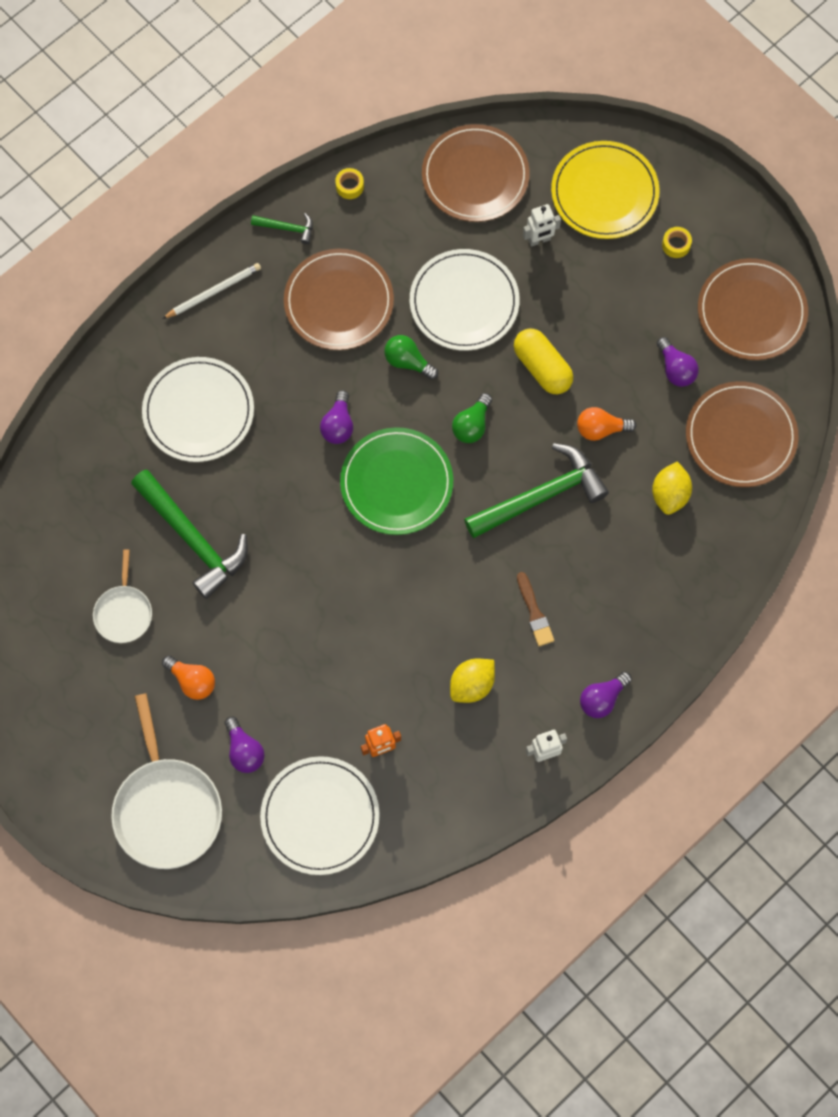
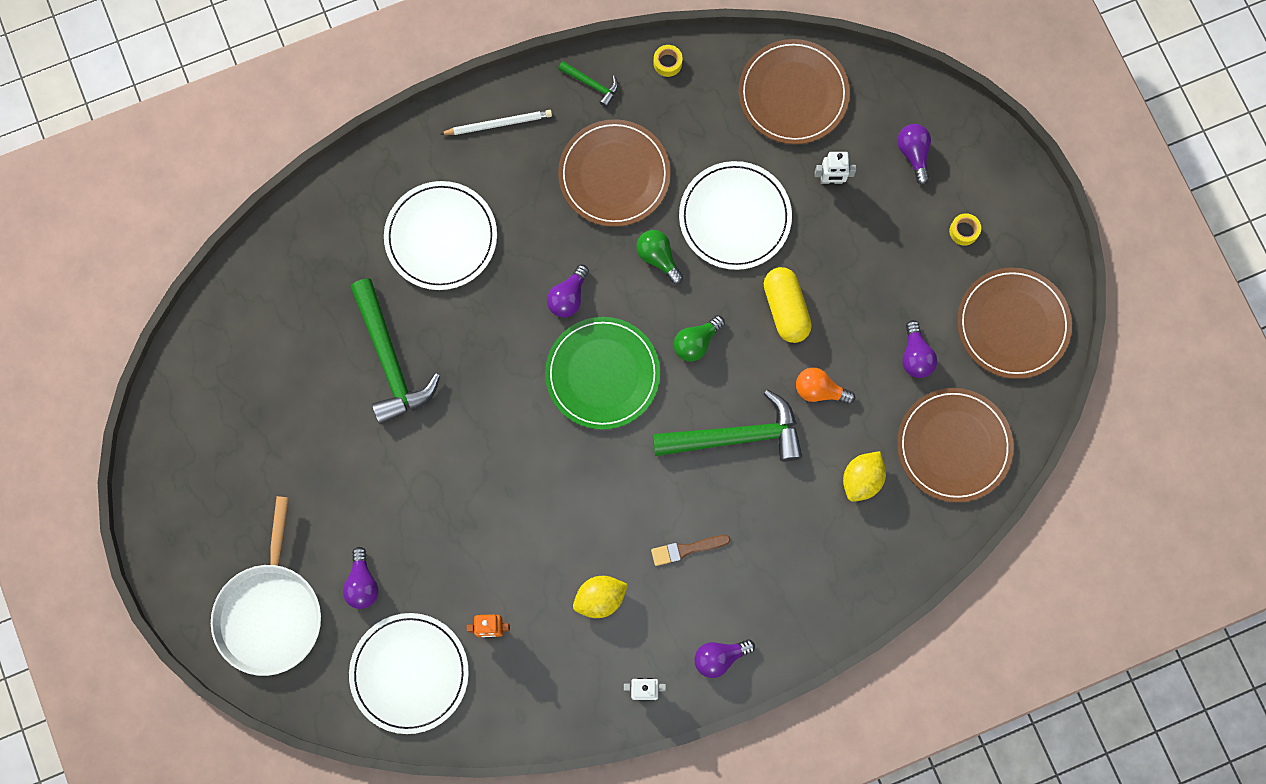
camera: 20 degrees right, 5 degrees up
(123, 612) = (299, 408): white pan -> none
(192, 681) = (339, 498): orange light bulb -> none
(534, 613) = (686, 549): brown brush -> brown brush turned 75 degrees clockwise
(604, 192) = (913, 154): yellow plate -> purple light bulb

